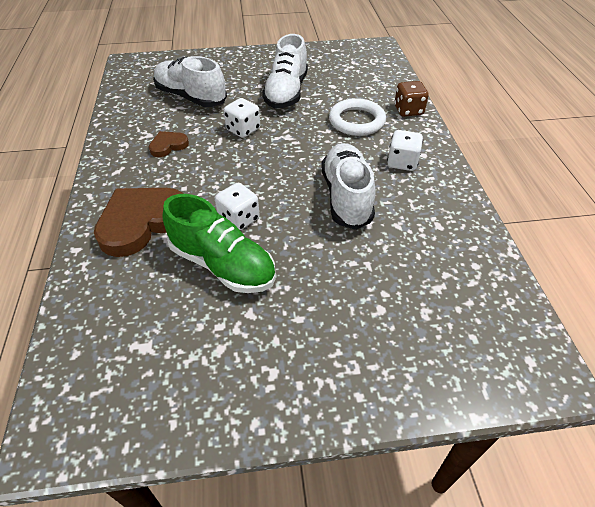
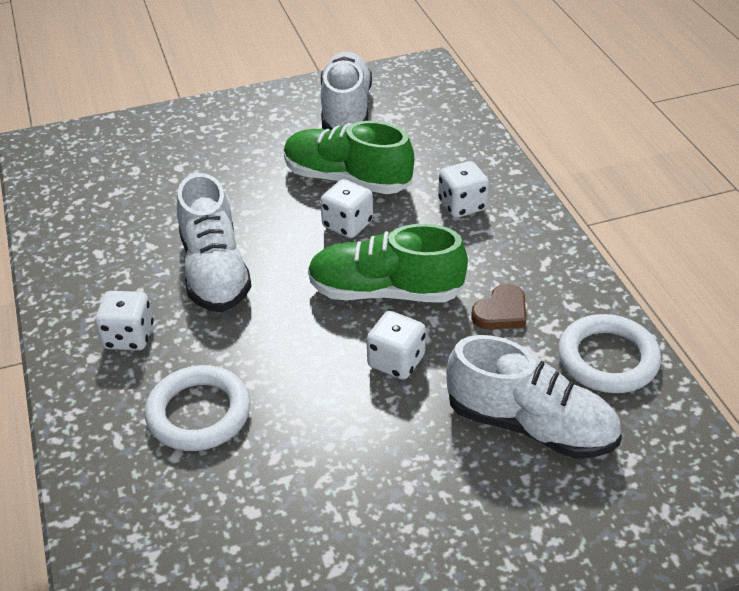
camera: 170 degrees right, 5 degrees down
(129, 117) = (608, 359): none -> white ring
(142, 222) = (462, 205): brown heart -> white dice
(232, 167) = (385, 291): none -> green shoe
(286, 93) = (345, 470): white shoe -> white shoe (346, 110)
(408, 110) = (96, 457): brown dice -> none

